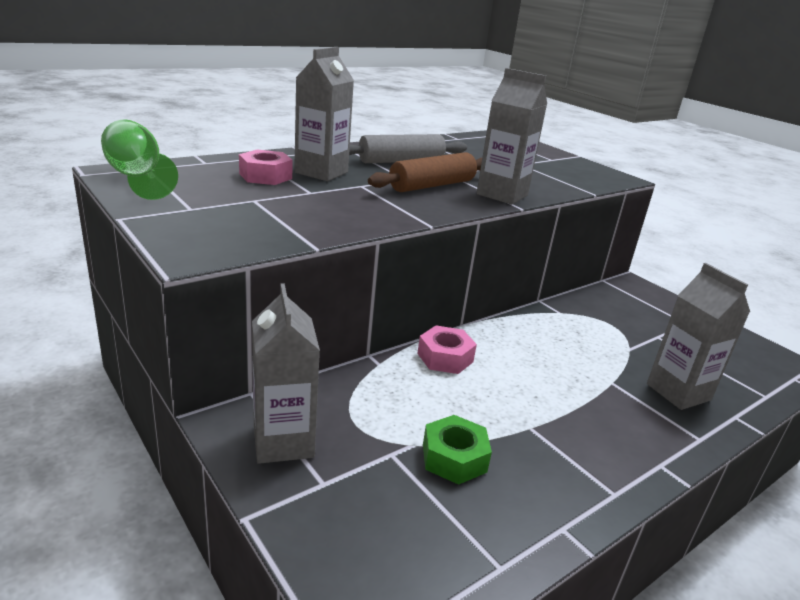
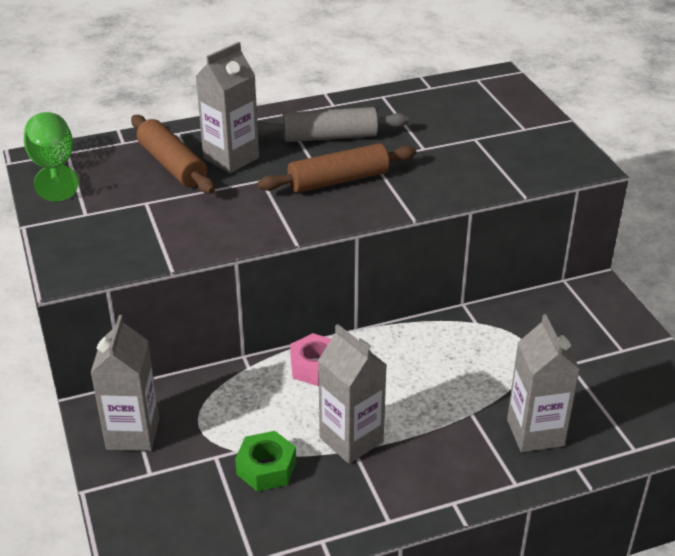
camera: 20 degrees right, 10 degrees up
(265, 176) = (172, 165): pink nut -> brown rolling pin
(502, 195) = (408, 197): grey carton -> grey carton (351, 440)

